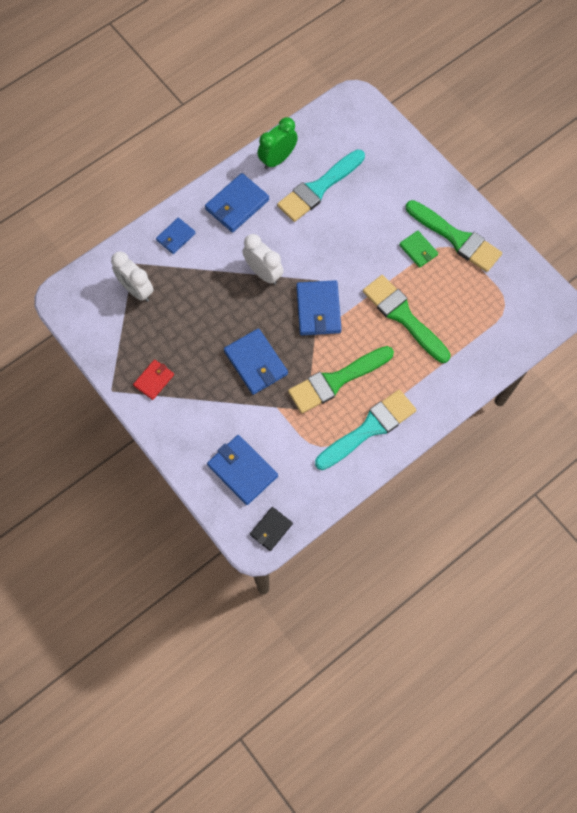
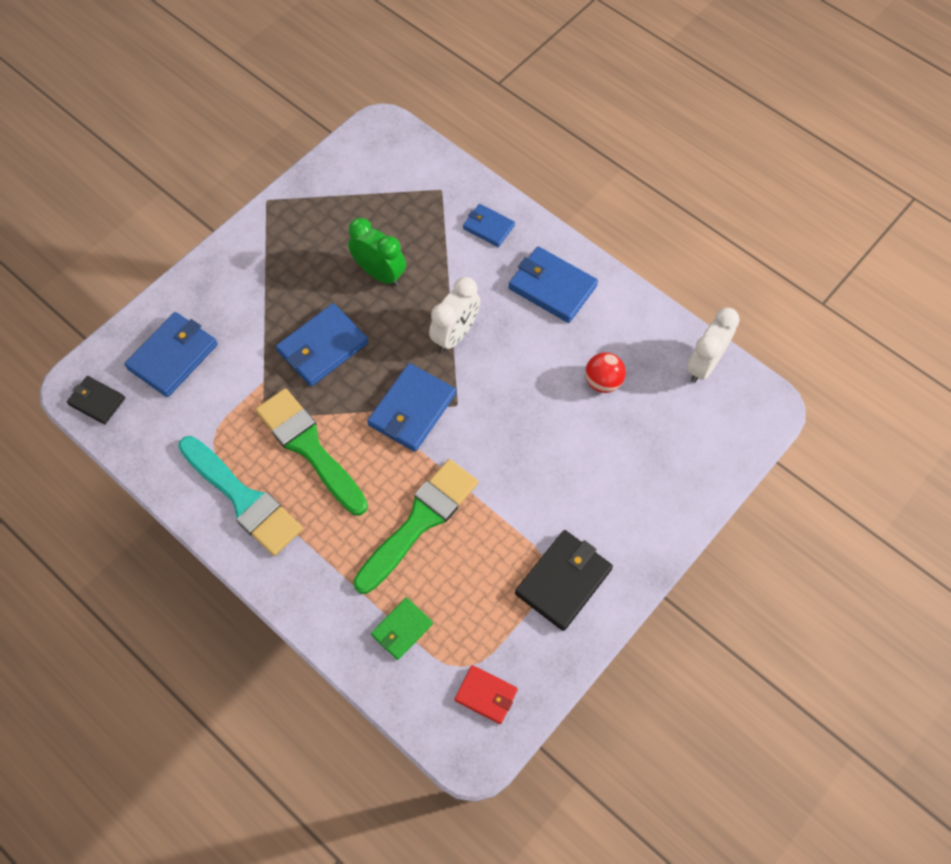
camera: 80 degrees right, 5 degrees down
(136, 290) = (404, 199): white clock -> white clock (703, 364)
(154, 380) = (285, 240): red wallet -> red wallet (486, 695)
(277, 159) = (636, 323): green clock -> green clock (380, 273)
(318, 188) = (602, 381): turquoise brush -> red ball
(318, 310) = (412, 409): blue wallet -> blue wallet turned 45 degrees counterclockwise
(418, 250) = (531, 528): green wallet -> green wallet (402, 629)
(456, 238) = (563, 581): green brush -> black wallet

